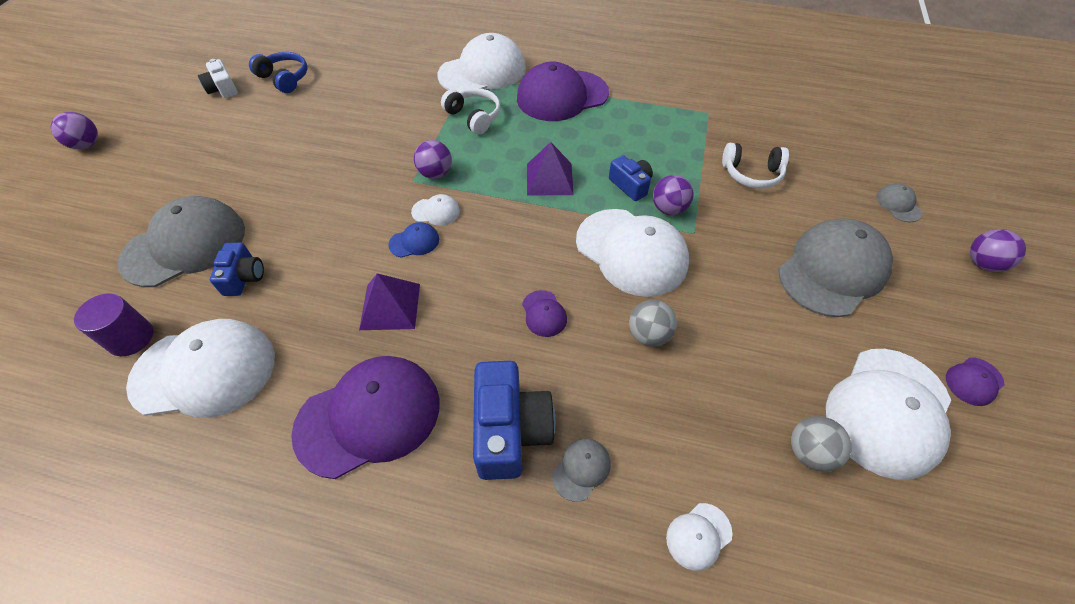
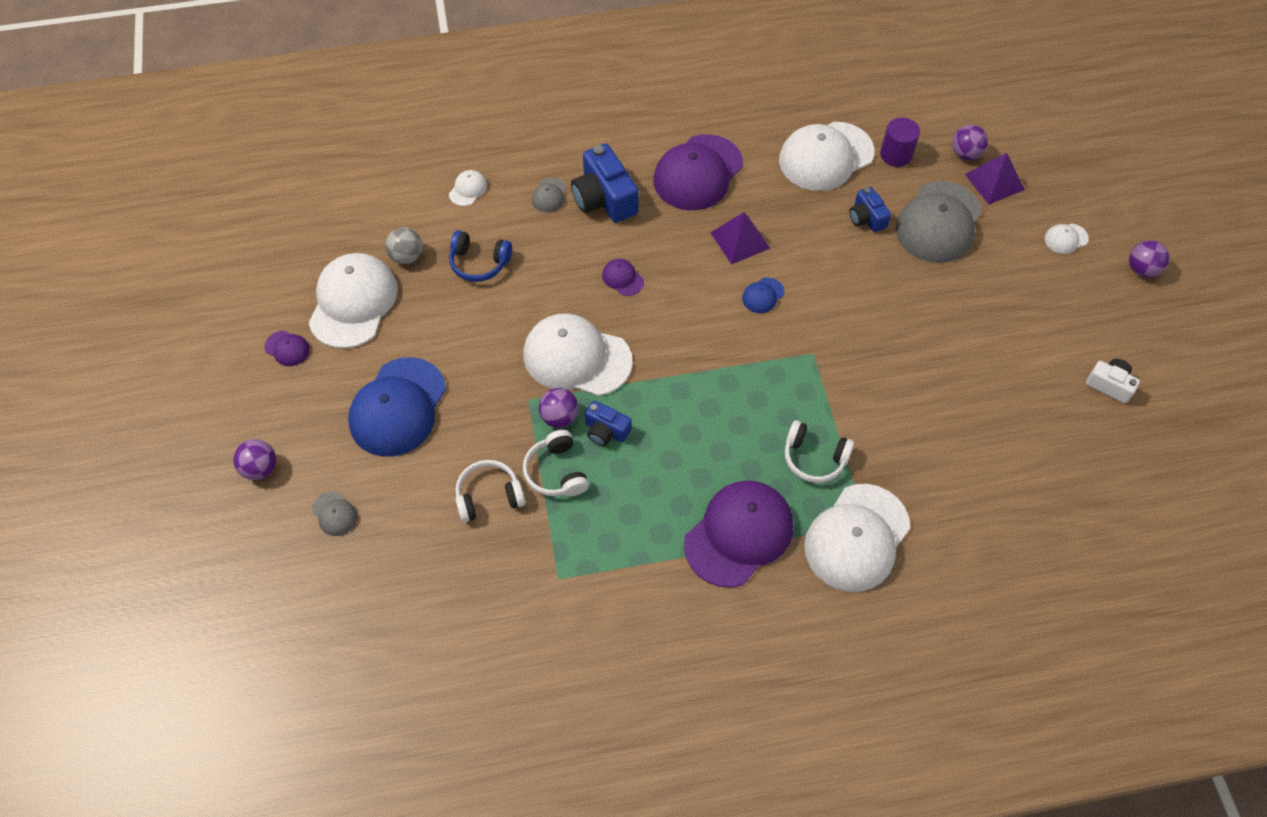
camera: 155 degrees right, 5 degrees up
(284, 78) = (1064, 427): blue headphones -> blue headphones (479, 263)
(435, 173) = (798, 369): purple ball -> purple ball (965, 154)
(436, 211) = (767, 330): white cap -> white cap (1065, 239)
(549, 179) = (687, 407): purple pyramid -> purple pyramid (994, 182)
(648, 334) = (537, 292): grey ball -> none
(686, 172) = (556, 472): none -> white headphones
(832, 270) = (398, 407): grey cap -> blue cap
(974, 381) = (287, 348): purple cap -> purple cap turned 90 degrees clockwise

